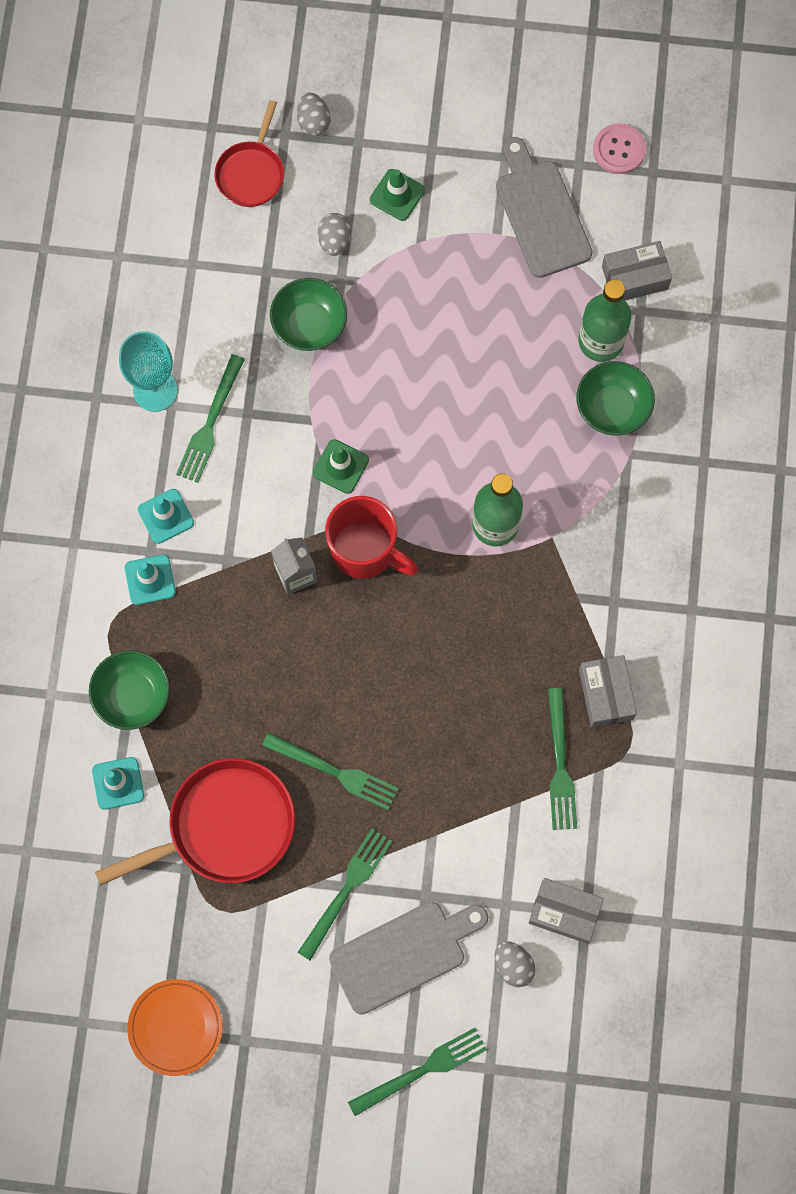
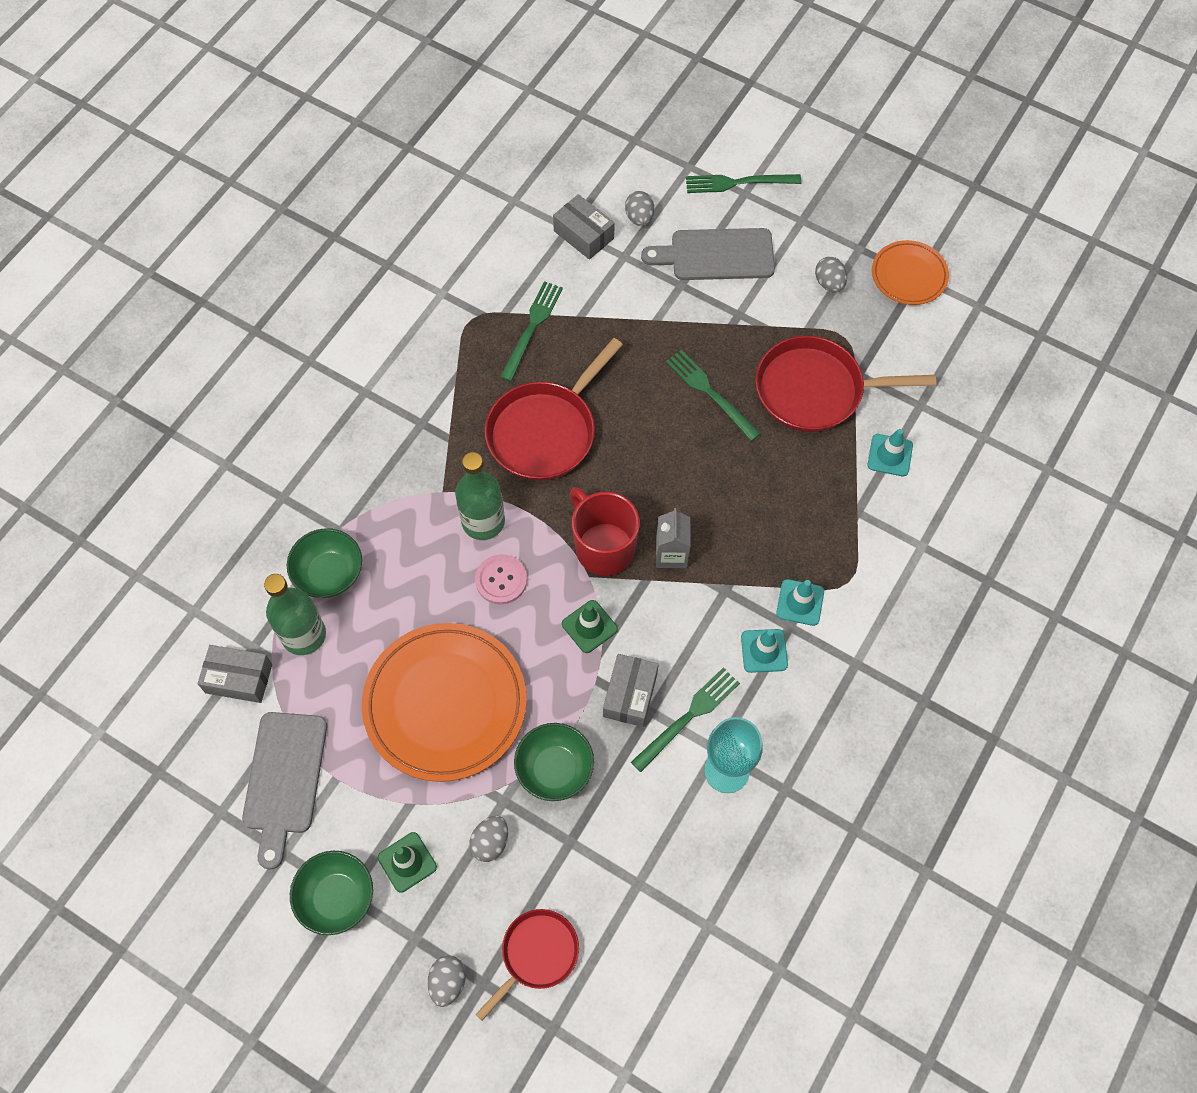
camera: 155 degrees left, 10 degrees down
(132, 696) = (852, 516): green bowl -> green bowl (336, 897)
(261, 974) = (829, 283): none -> grey egg
(347, 889) = (739, 311): green fork -> none
(436, 337) = (445, 704): none -> orange plate
(484, 649) = (545, 431): none -> red pan
(606, 694) = (468, 360): grey box -> grey box (630, 695)
(619, 150) = (174, 809): pink button -> pink button (501, 580)

